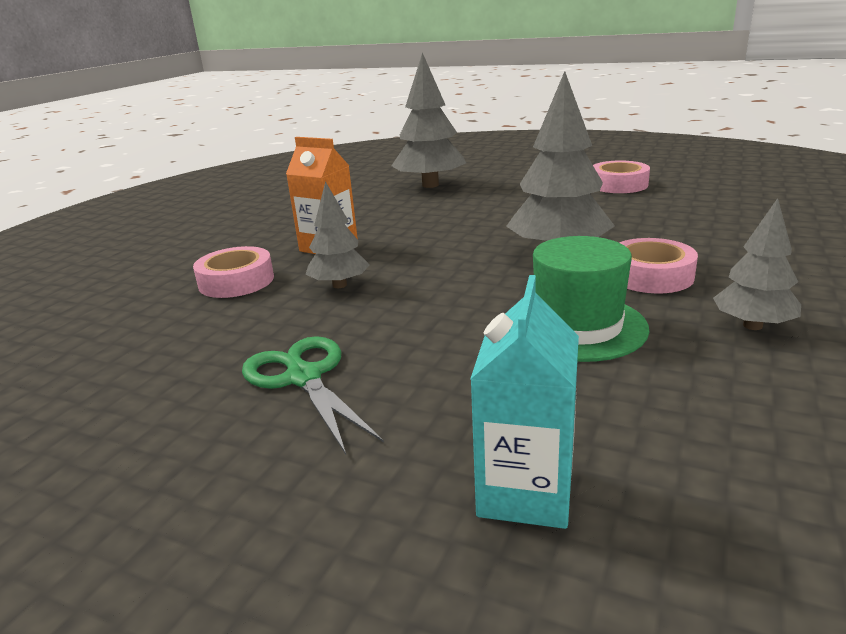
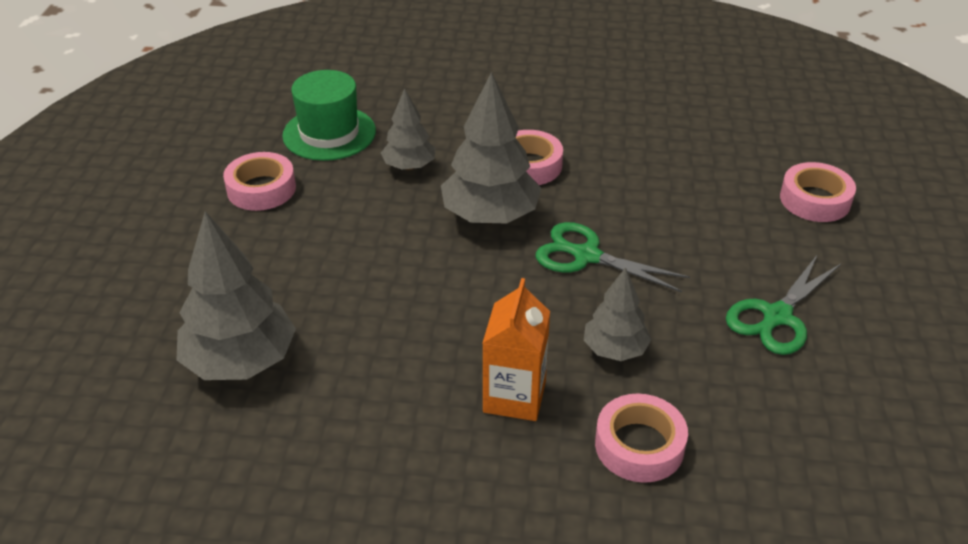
camera: 110 degrees left, 15 degrees up
(476, 287) = (585, 255): none -> green scissors
(525, 492) = (815, 200): turquoise carton -> pink tape
(577, 327) = (632, 195): green hat -> green hat (329, 133)
(752, 325) = (597, 127): grey tree -> grey tree (409, 166)

